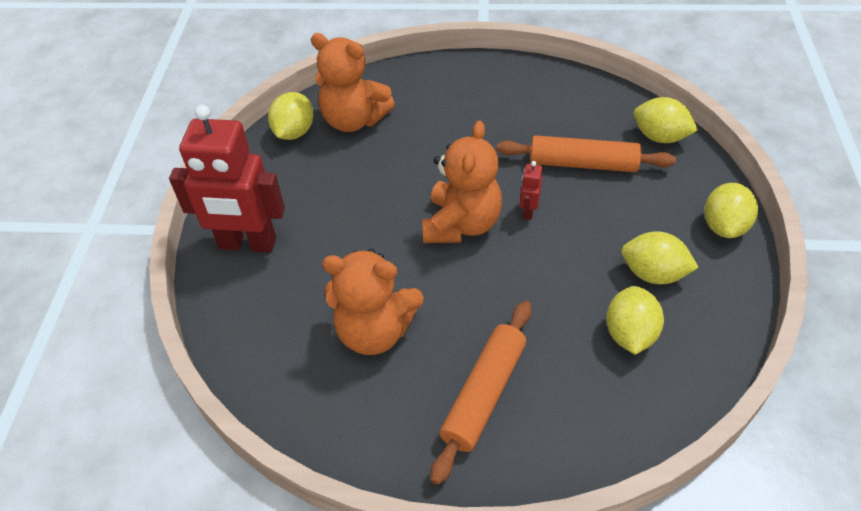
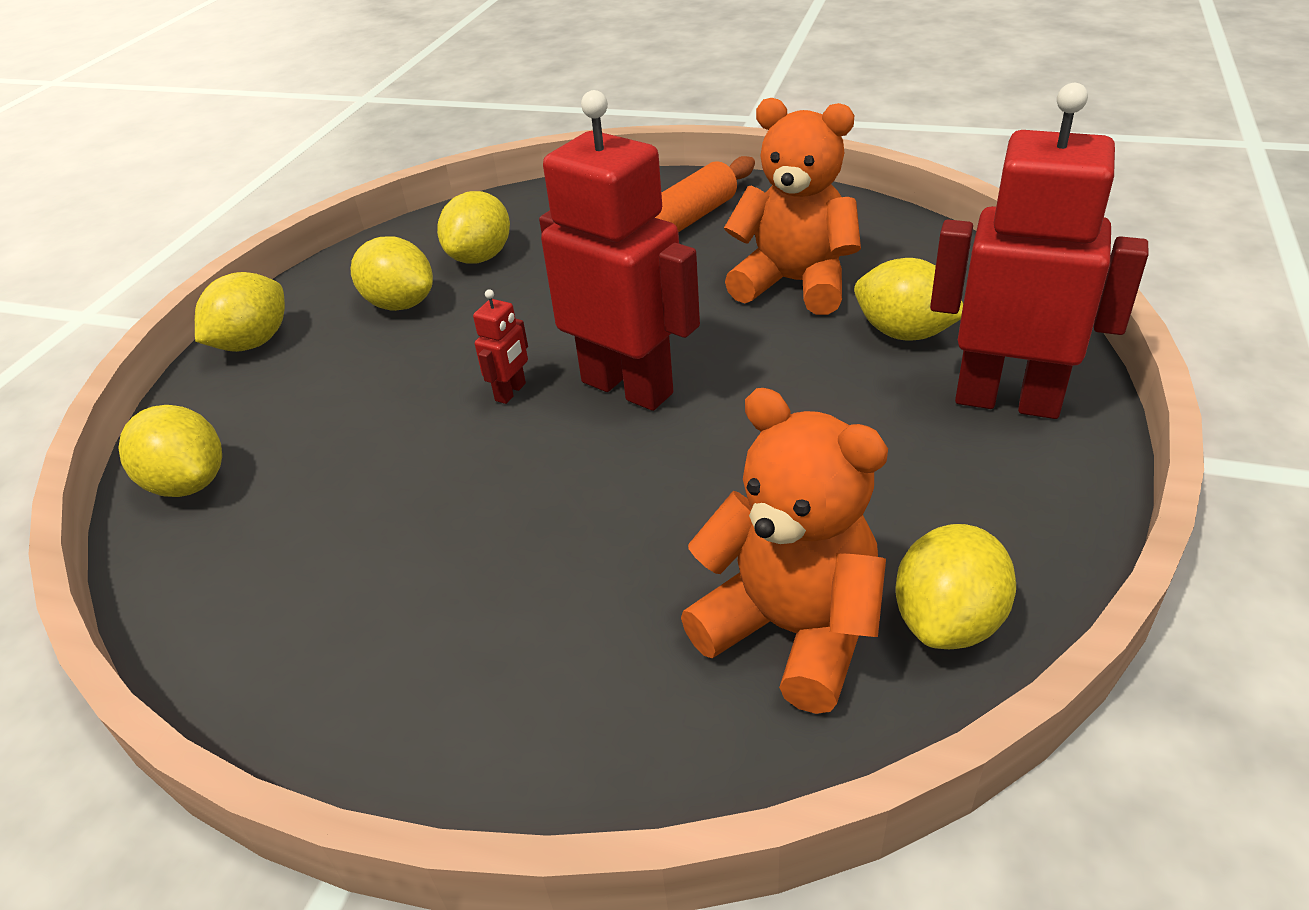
camera: 165 degrees left, 10 degrees down
(300, 290) = (904, 333): none -> yellow lemon
(461, 224) = (628, 387): orange teddy bear -> red robot
(582, 163) = (364, 454): orange rolling pin -> none

